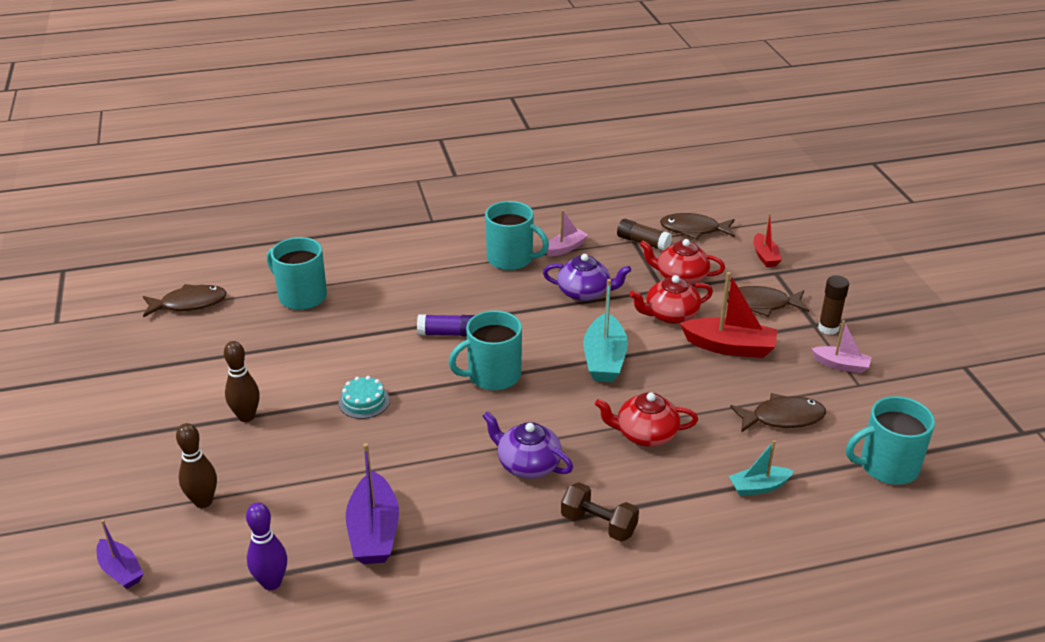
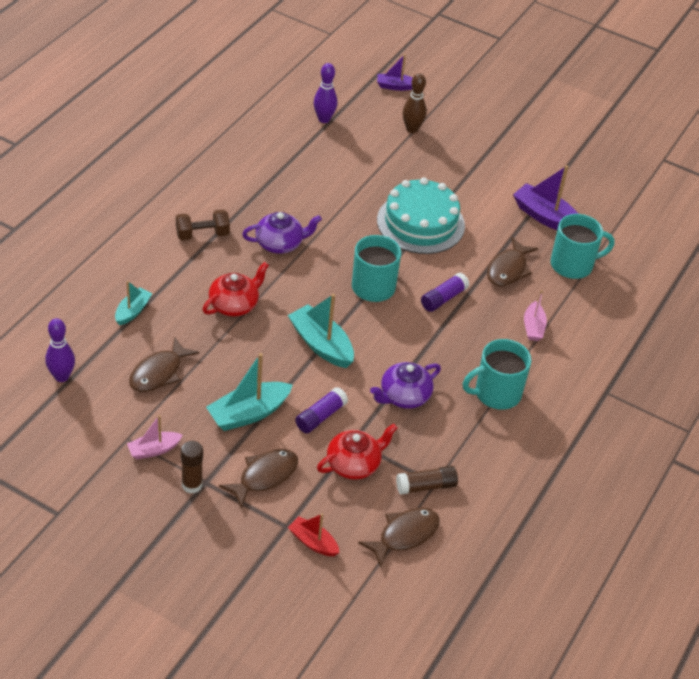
camera: 130 degrees right, 10 degrees up
(189, 304) = (623, 216): brown fish -> brown fish (508, 269)
(246, 416) = (466, 176): brown bowling pin -> none
(364, 401) = (420, 223): turquoise cake -> turquoise cake, size x2.23
(374, 531) = (311, 164): purple boat -> purple boat (545, 217)
(565, 248) = (474, 434): pink boat -> pink boat (533, 327)
(670, 315) = (320, 416): red teapot -> purple glue stick
(729, 347) = (248, 413): red boat -> turquoise boat
(887, 466) = (62, 377): turquoise mug -> purple bowling pin

